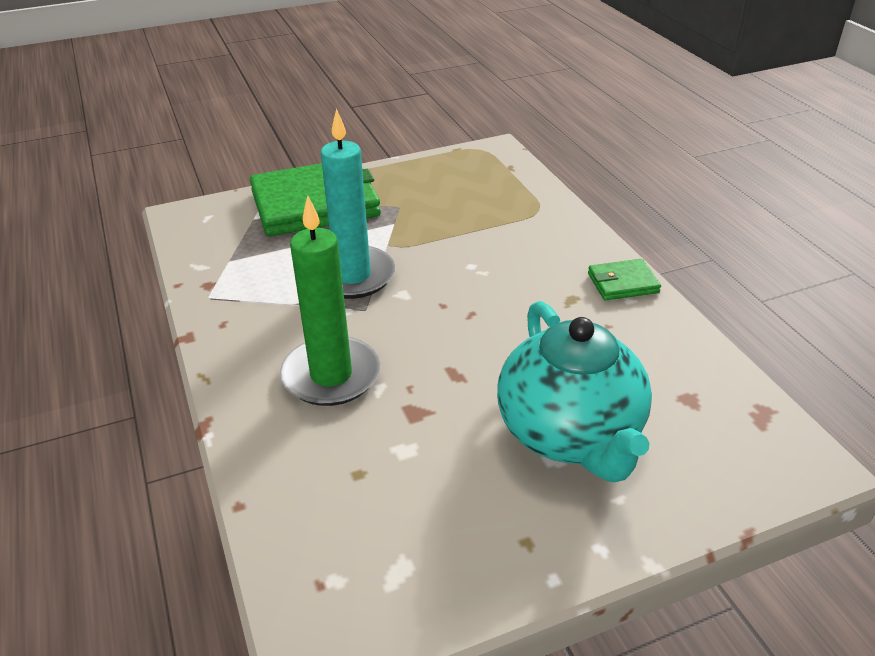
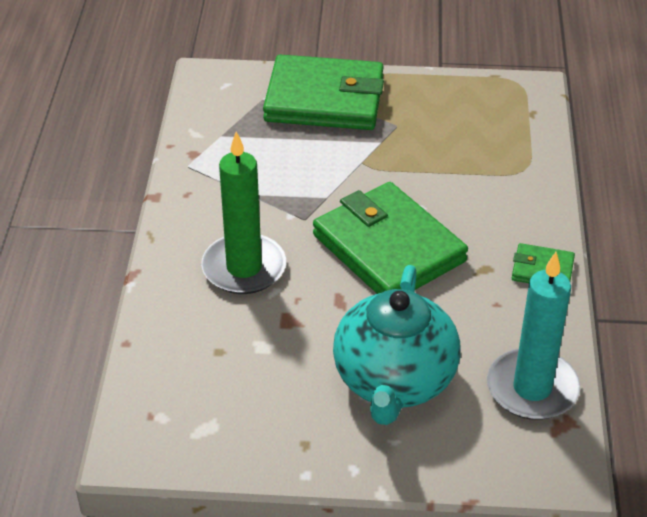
camera: 25 degrees right, 5 degrees up
(353, 276) = (313, 184): turquoise candle -> turquoise candle (532, 388)
(468, 309) = (388, 248): none -> green wallet

